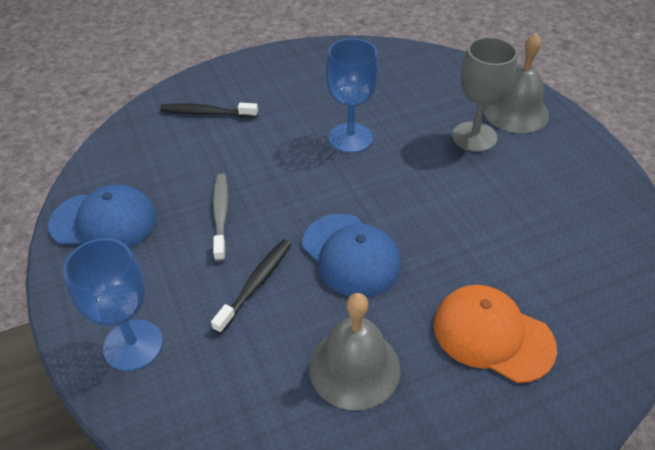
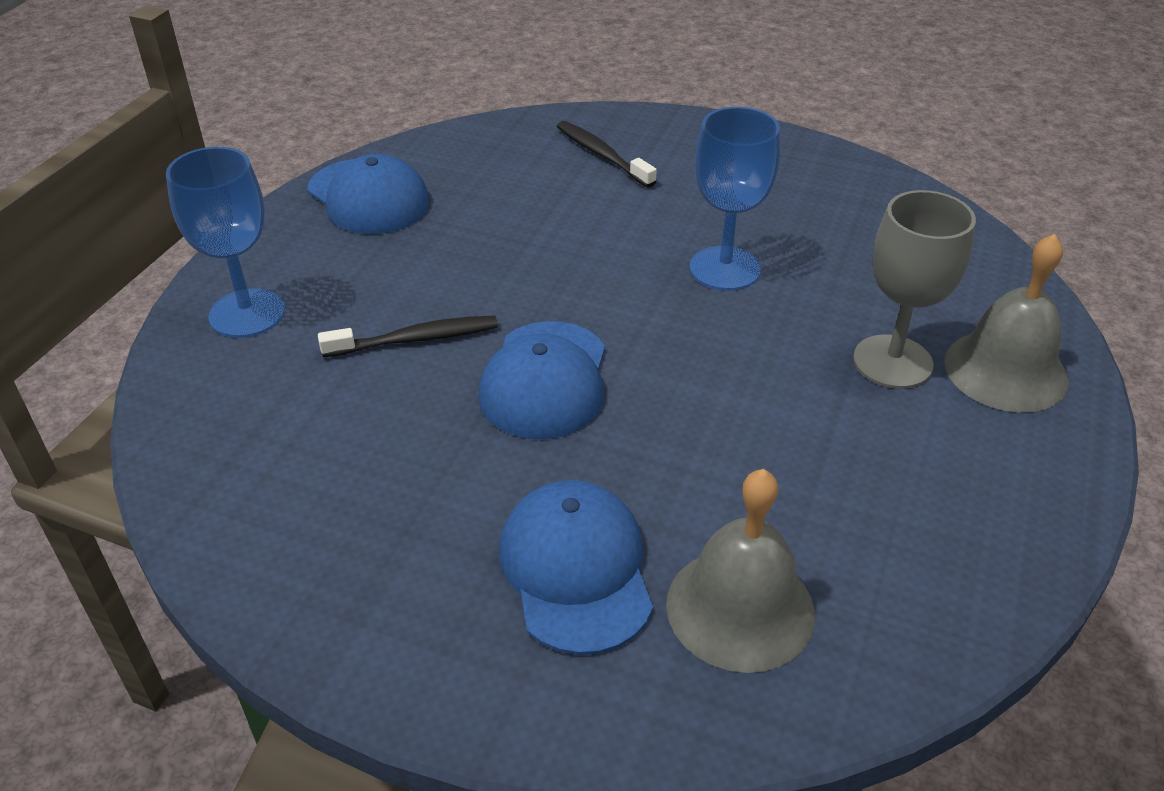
camera: 45 degrees right, 5 degrees down
(221, 215) = (475, 257): grey toothbrush -> none
(354, 367) = (391, 479): grey bell -> grey bell (740, 608)
(492, 335) = (576, 569): orange cap -> blue cap

